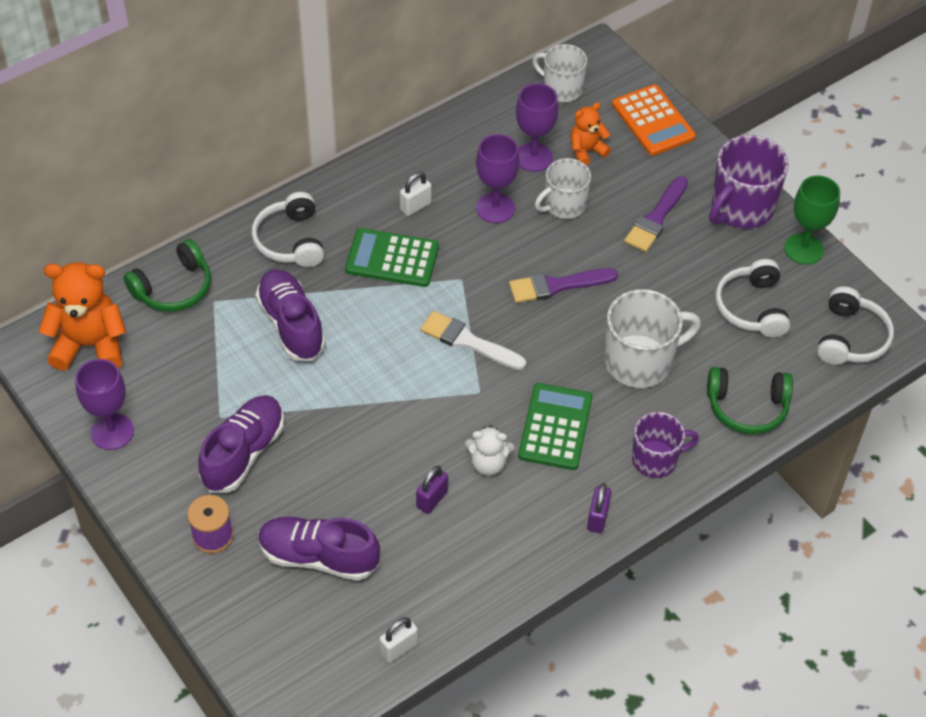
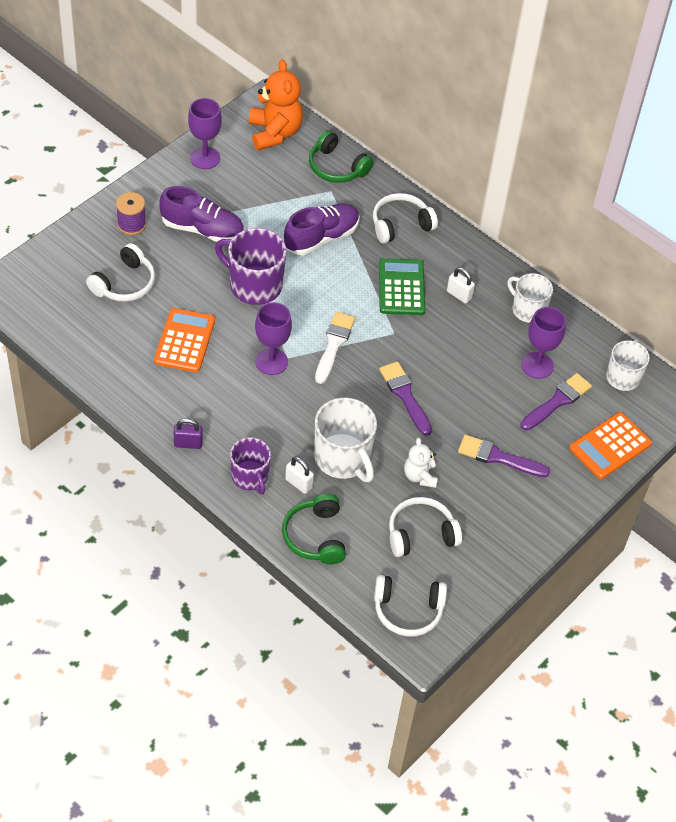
camera: 75 degrees right, 0 degrees up
(318, 557) = (125, 283): purple shoe -> white headphones
(399, 648) = (59, 338): white padlock -> white padlock (298, 483)
(432, 499) = (185, 341): purple padlock -> orange calculator
(488, 463) = (223, 370): white teddy bear -> white teddy bear (420, 476)
(495, 208) = (473, 346): purple goblet -> purple goblet (271, 361)
(555, 427) = (266, 408): green calculator -> none
(564, 205) = (492, 391): white mug -> white mug (527, 309)
(586, 151) = (557, 401): orange teddy bear -> purple brush
(741, 208) = (530, 519): purple mug -> purple mug (254, 285)
(803, 249) = (498, 570): green goblet -> none

